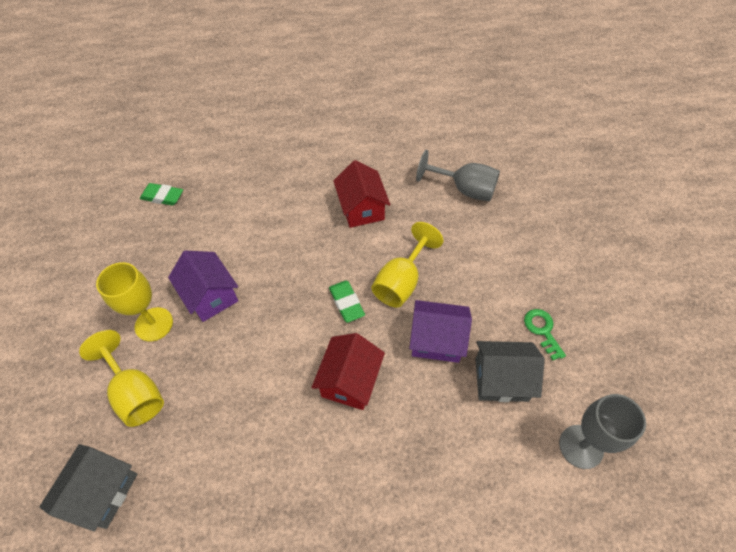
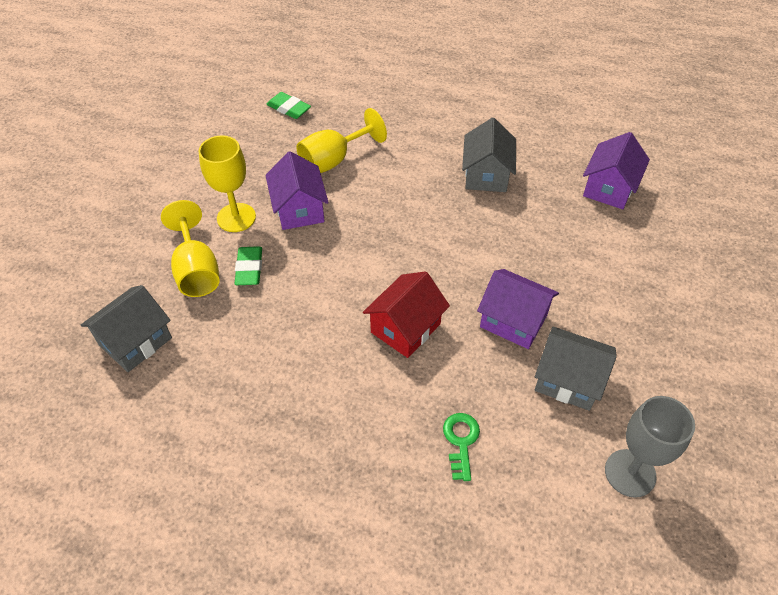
camera: 20 degrees right, 5 degrees down
(346, 303) = (432, 257): green eraser -> green eraser (249, 269)
(362, 208) = (486, 175): red house -> grey house
(401, 281) = (499, 255): yellow goblet -> yellow goblet (334, 160)
(464, 189) = (609, 188): grey goblet -> purple house
(542, 330) = (637, 349): green key -> green key (461, 441)

